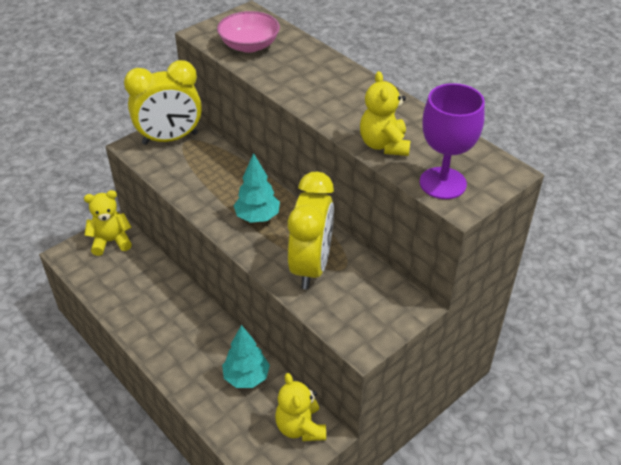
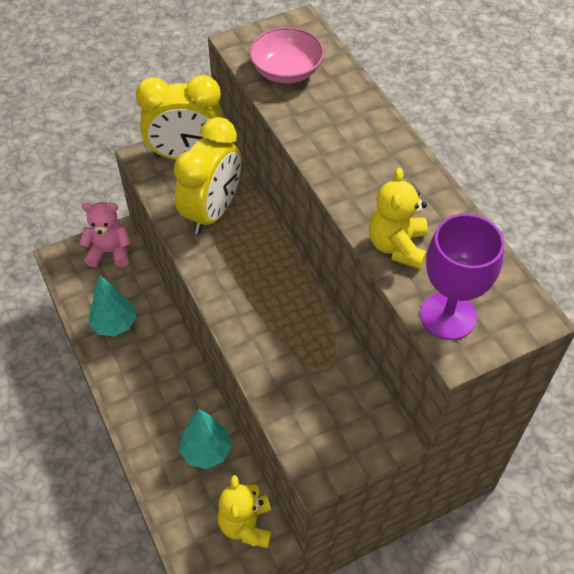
camera: 15 degrees right, 10 degrees up
(111, 241) = (110, 252): yellow teddy bear -> pink teddy bear
(257, 217) = (252, 280): turquoise tree -> turquoise tree (114, 324)
(311, 266) = (292, 358): yellow clock -> yellow clock (212, 212)

